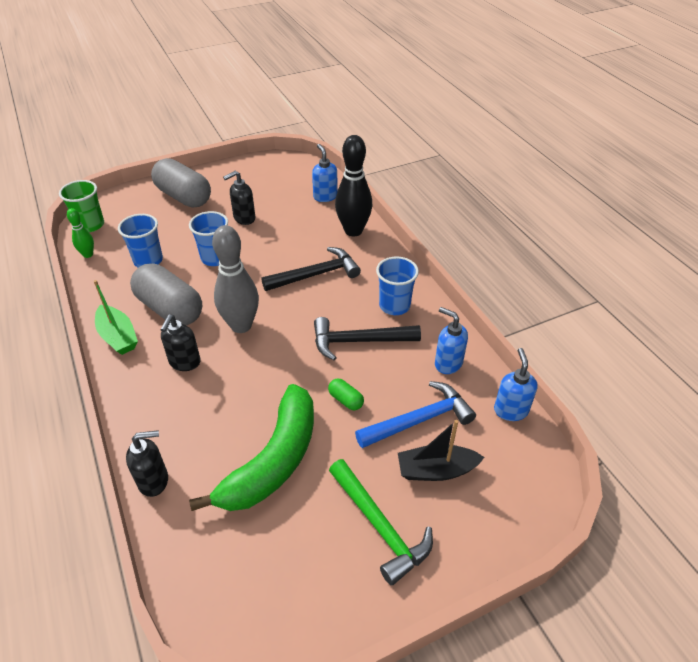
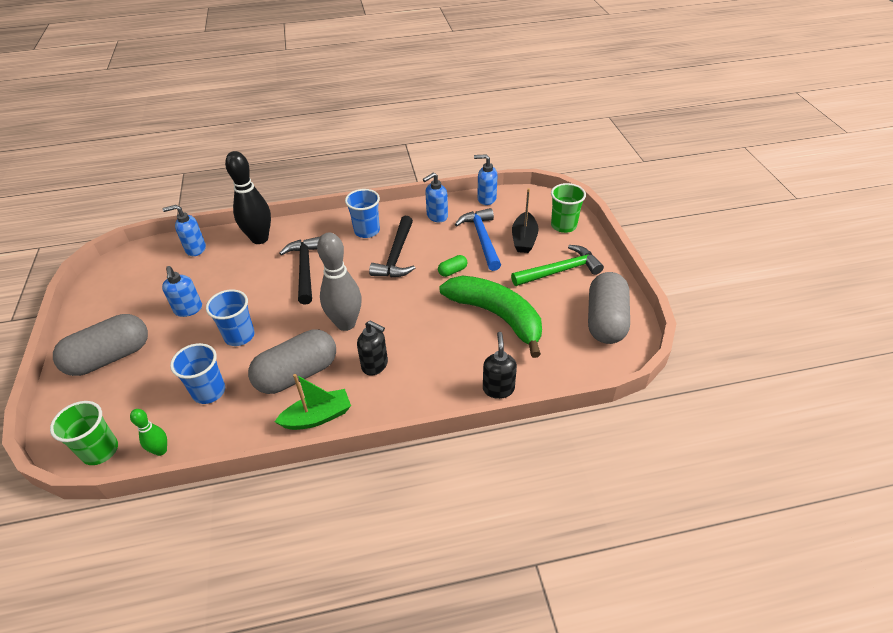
camera: 75 degrees left, 0 degrees up
(244, 218) = (188, 310): black soap dispenser -> blue soap dispenser
(286, 601) = (605, 320): none -> grey capsule
(488, 520) = (563, 225): none -> green cup

